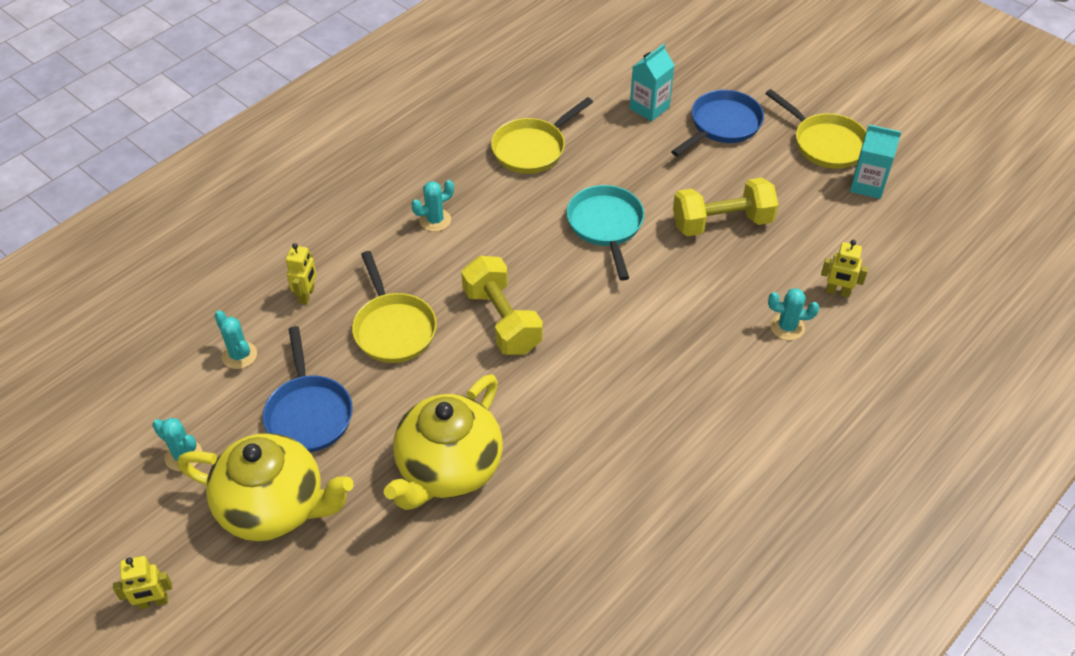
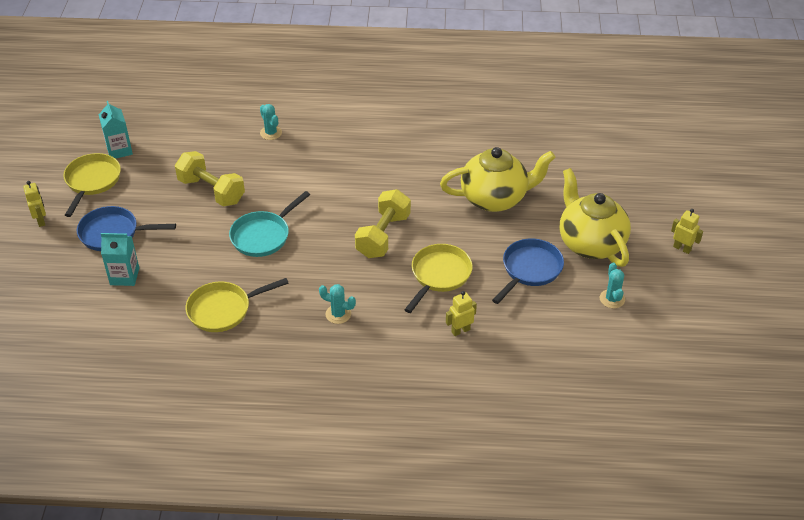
camera: 130 degrees left, 5 degrees down
(239, 355) = (533, 327): turquoise cactus -> none
(532, 148) = (223, 309): yellow pan -> yellow pan turned 150 degrees clockwise
(837, 292) = (225, 127): yellow robot -> yellow robot (41, 220)

